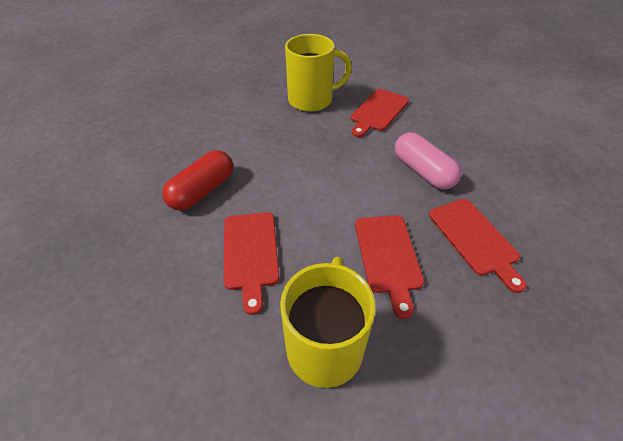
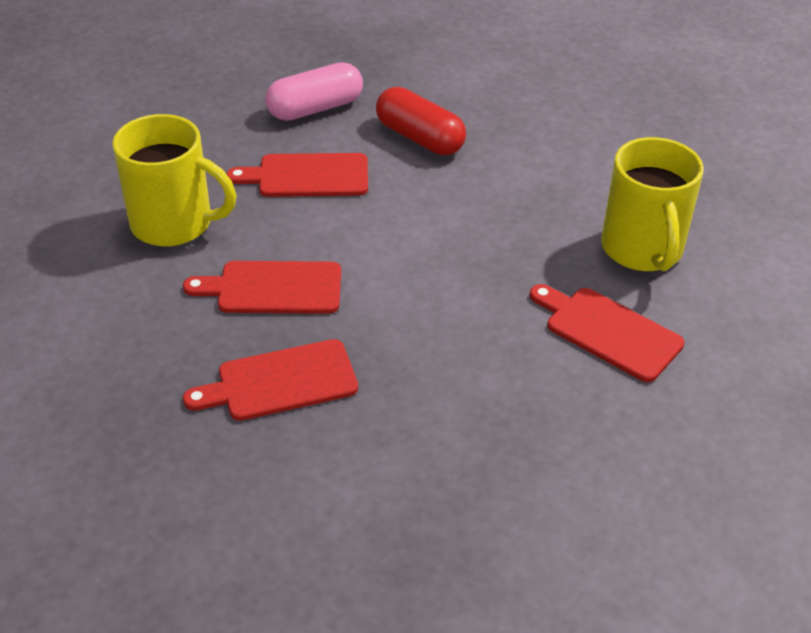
camera: 95 degrees right, 5 degrees down
(423, 171) = (432, 357): pink capsule -> pink capsule (315, 108)

